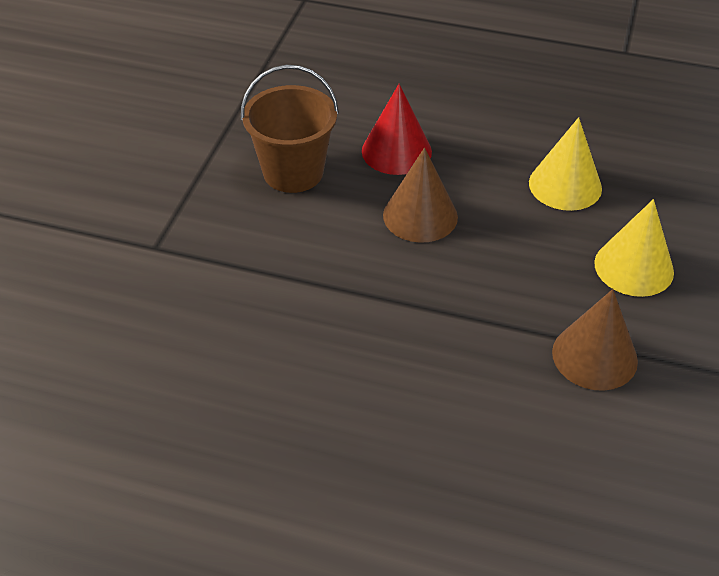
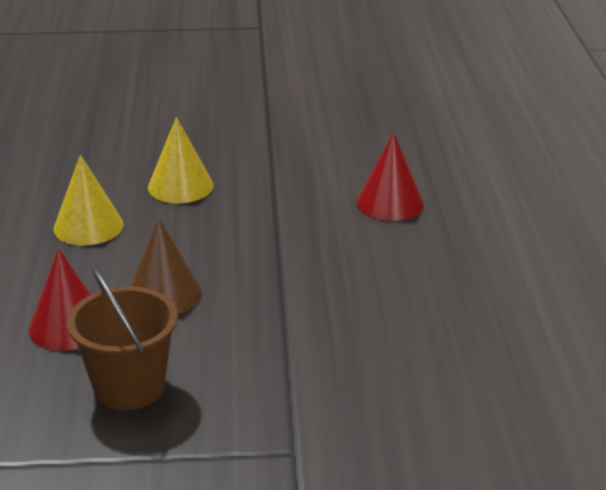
camera: 110 degrees left, 15 degrees down
(538, 453) = (390, 203): none -> red cone
(594, 356) = (286, 192): brown cone -> none

